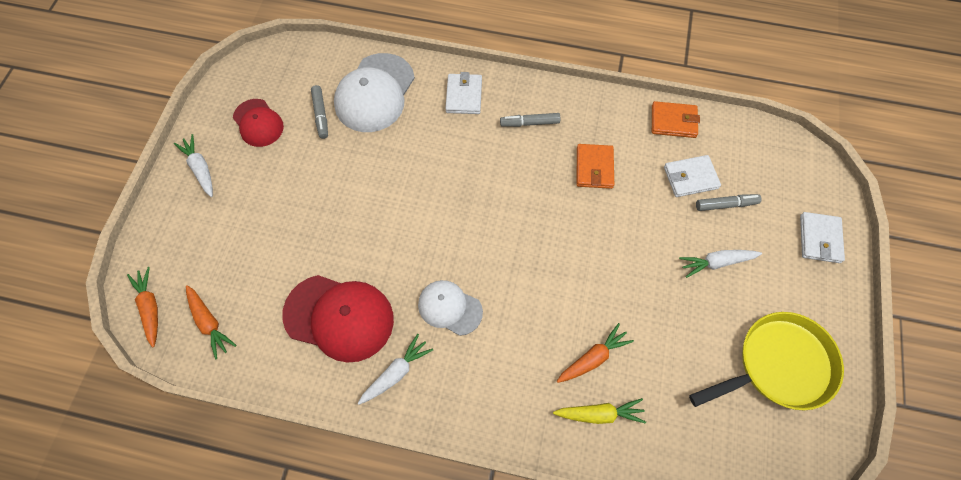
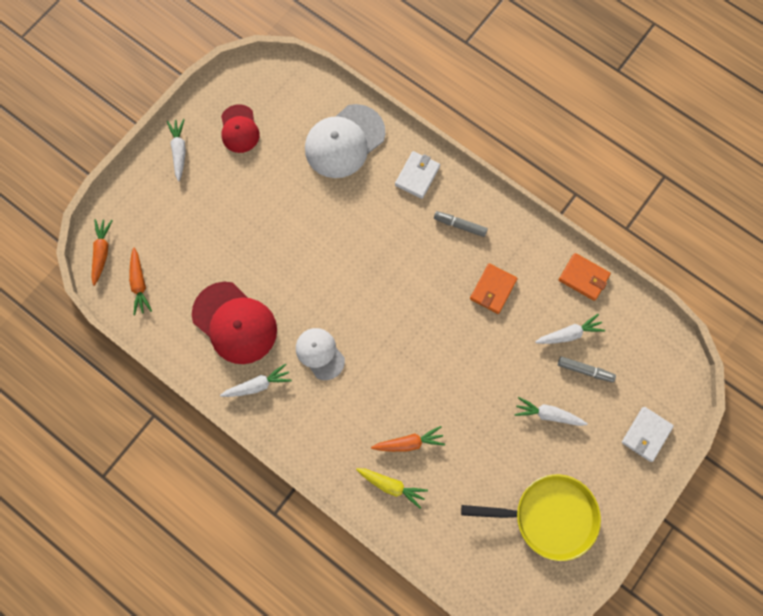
camera: 25 degrees right, 10 degrees up
(321, 115) = (292, 143): grey marker -> none
(690, 178) = (569, 334): white wallet -> white carrot

